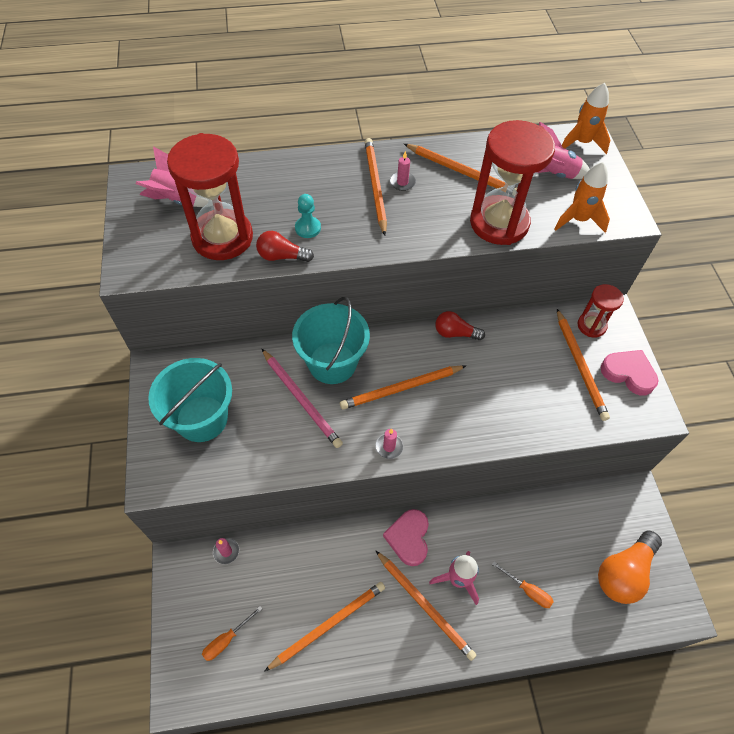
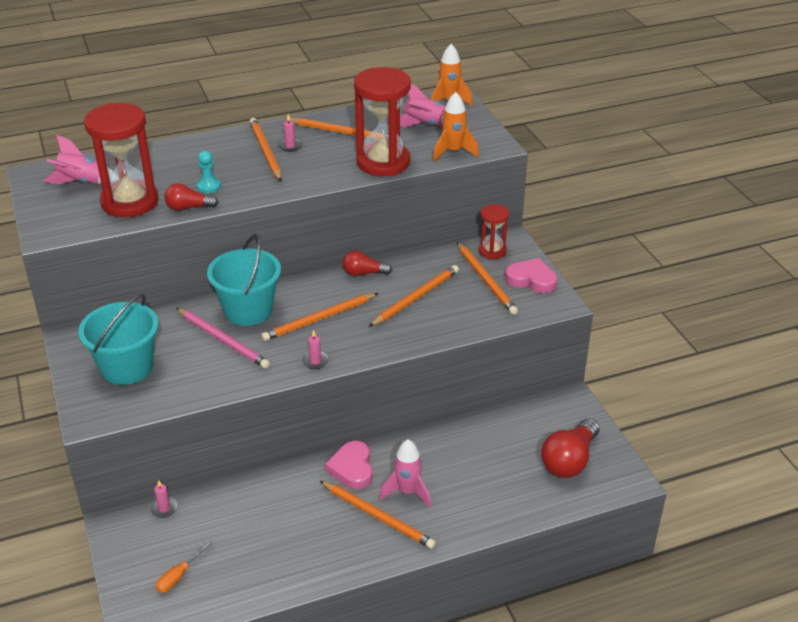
camera: 10 degrees left, 20 degrees down
(328, 624) = (282, 547): orange pencil -> orange pencil (416, 298)
(527, 590) = (478, 488): orange screwdriver -> none
(623, 572) = (569, 460): orange light bulb -> red light bulb

